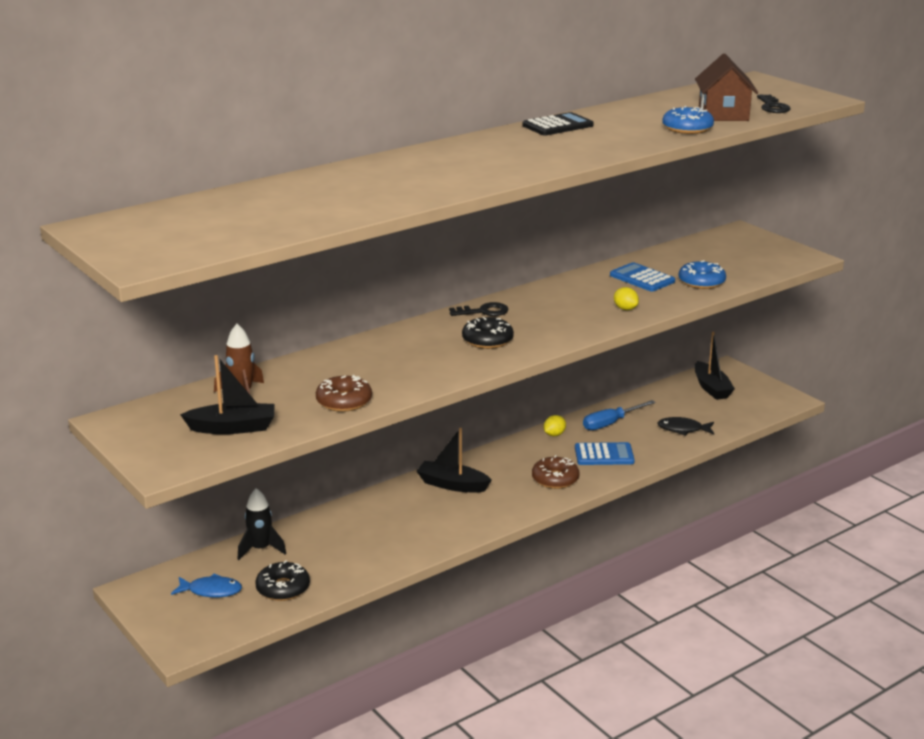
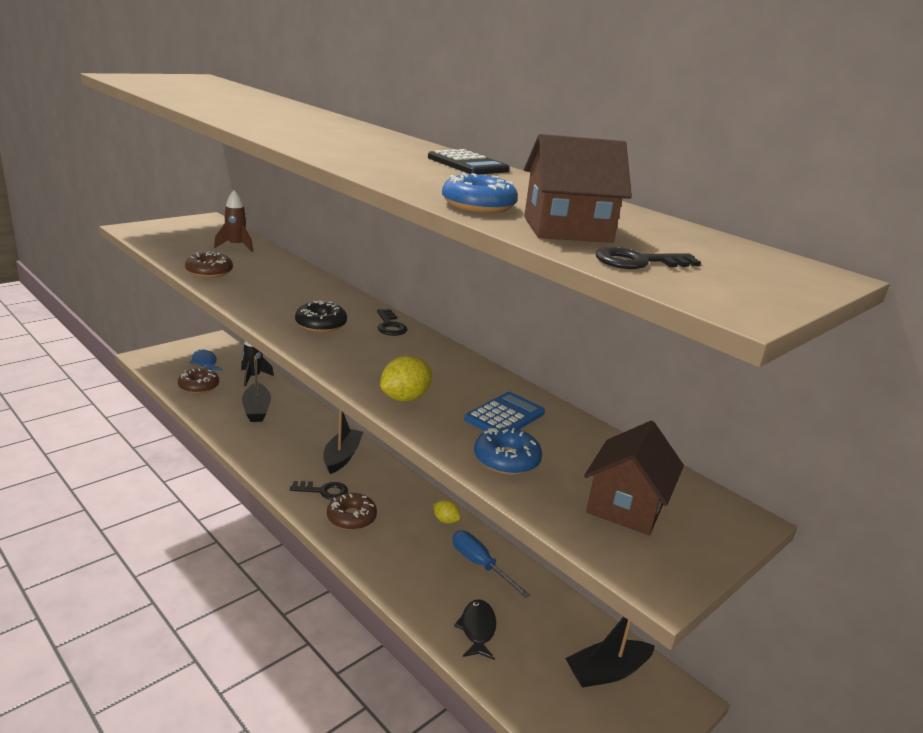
camera: 80 degrees right, 0 degrees up
(211, 591) = (205, 363): blue fish -> blue fish turned 150 degrees clockwise
(232, 428) = (181, 243): black boat -> black boat (256, 409)
(283, 588) = (199, 386): black donut -> brown donut
(514, 494) = (324, 491): none -> black key
(604, 455) = (404, 555): blue calculator -> none
(625, 309) = (405, 398): yellow lemon -> yellow lemon, size x1.61
(740, 256) = (626, 506): none -> brown house

